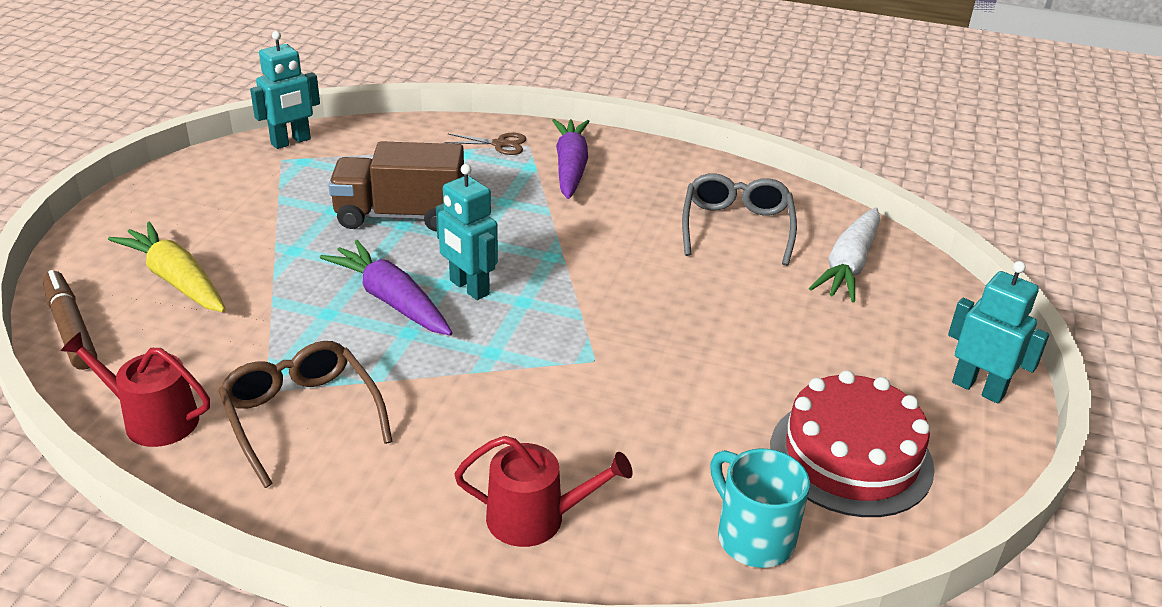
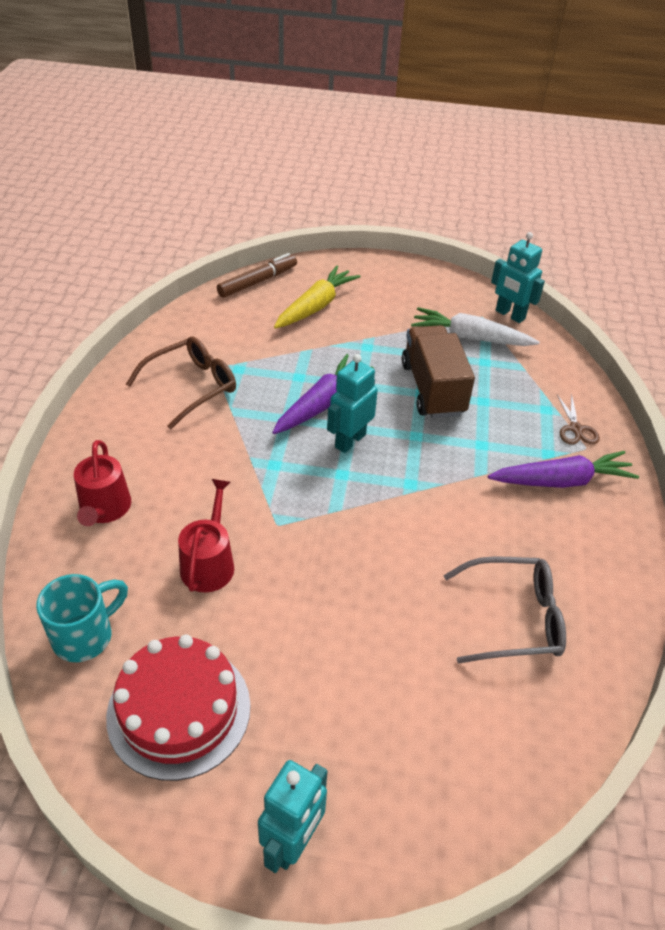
camera: 80 degrees right, 10 degrees up
(153, 419) = (182, 331): red watering can -> red watering can (209, 563)
(849, 265) = (482, 724): white carrot -> white carrot (470, 338)

